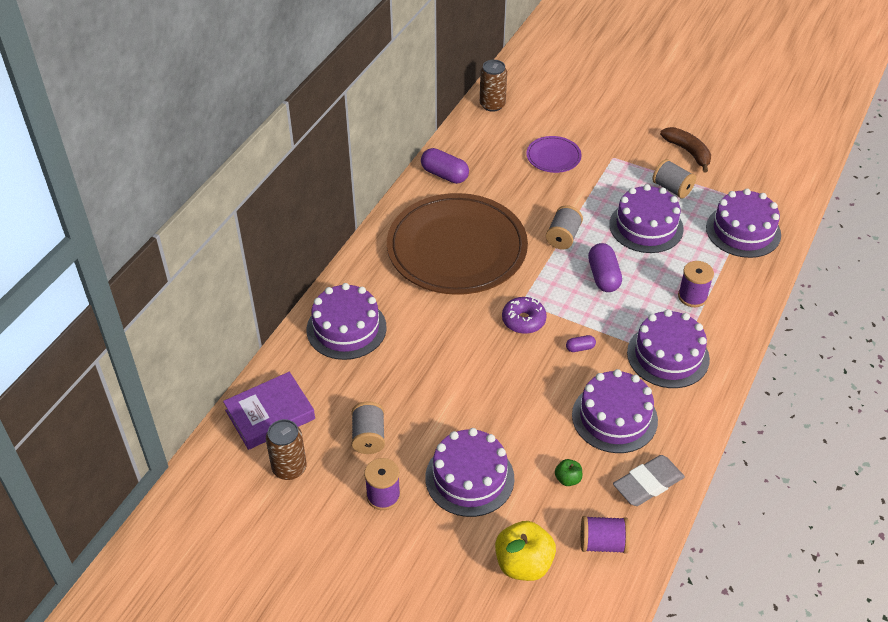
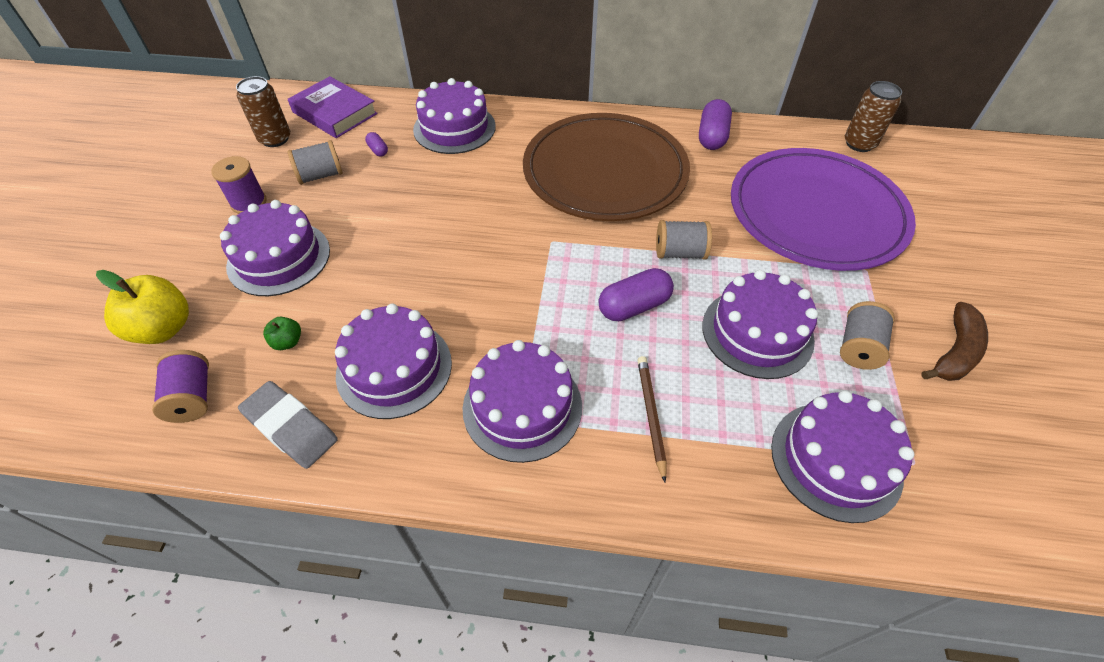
camera: 70 degrees right, 5 degrees up
(523, 320) = (522, 249): purple donut -> none
(553, 157) = (816, 213): purple plate -> purple plate, size x2.36
(580, 348) = (499, 309): purple capsule -> purple capsule (378, 150)
(692, 296) = (651, 415): purple spool -> brown pencil

